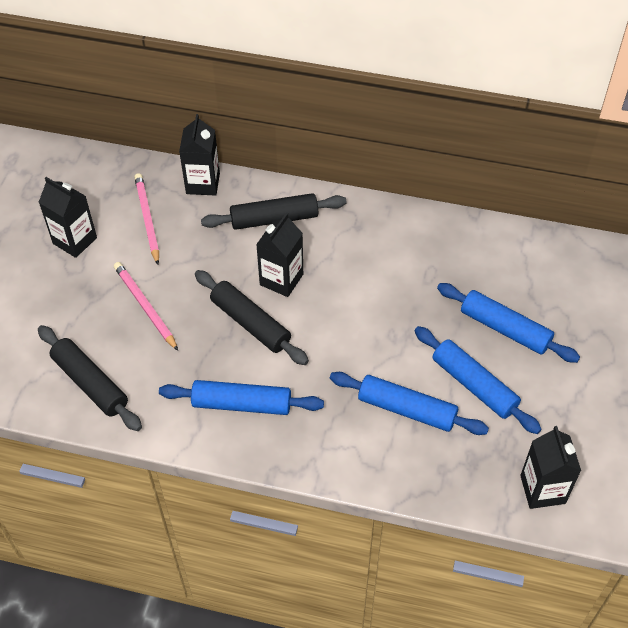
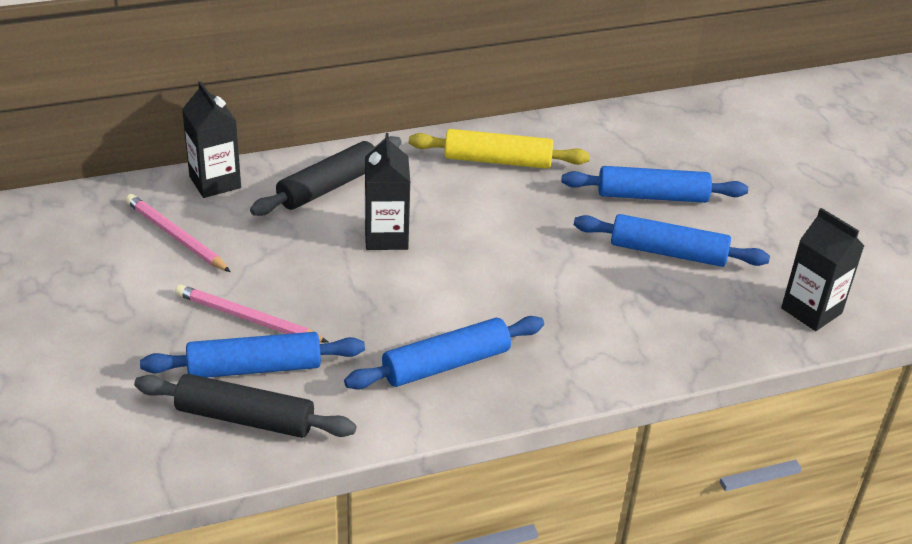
camera: 35 degrees left, 15 degrees down
(75, 240) = (98, 288): black carton -> none
(250, 323) = (387, 288): black rolling pin -> none
(407, 409) = (623, 298): blue rolling pin -> blue rolling pin (254, 368)
(412, 245) = (497, 161): none -> yellow rolling pin

